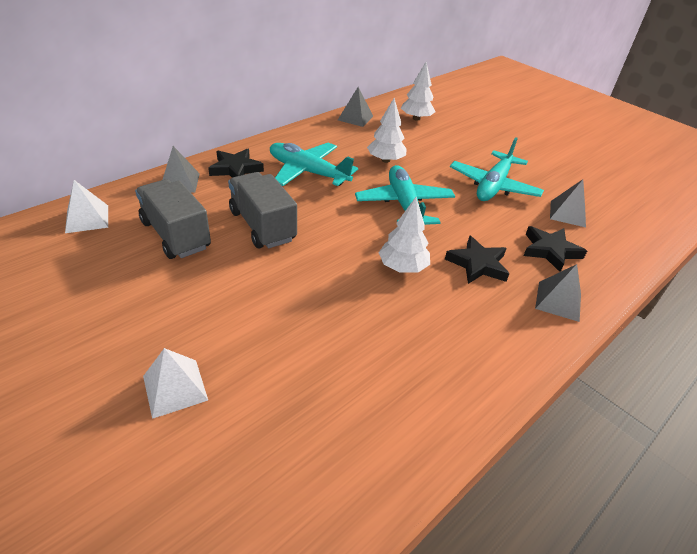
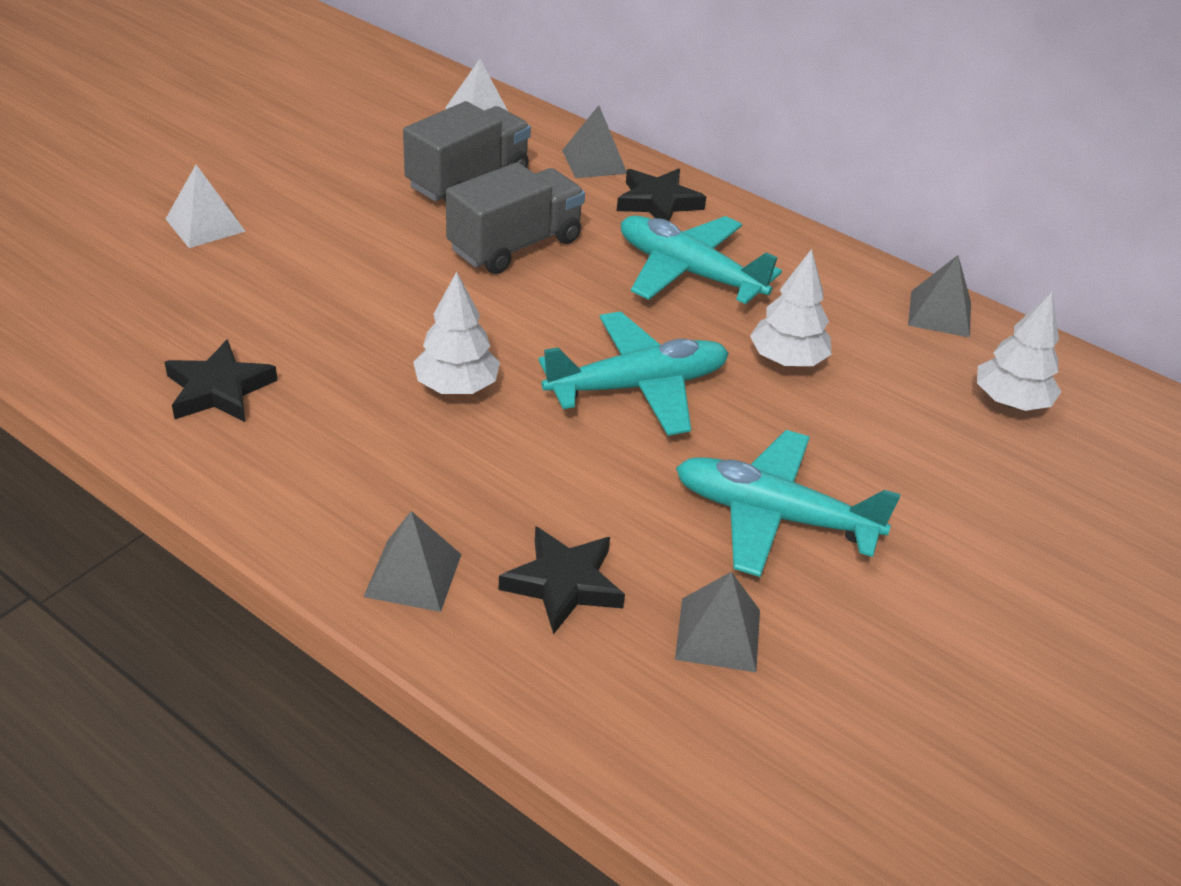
camera: 80 degrees right, 0 degrees up
(308, 172) = (688, 272): turquoise plane -> turquoise plane turned 75 degrees counterclockwise
(477, 264) = (490, 475): black star -> black star (219, 389)

